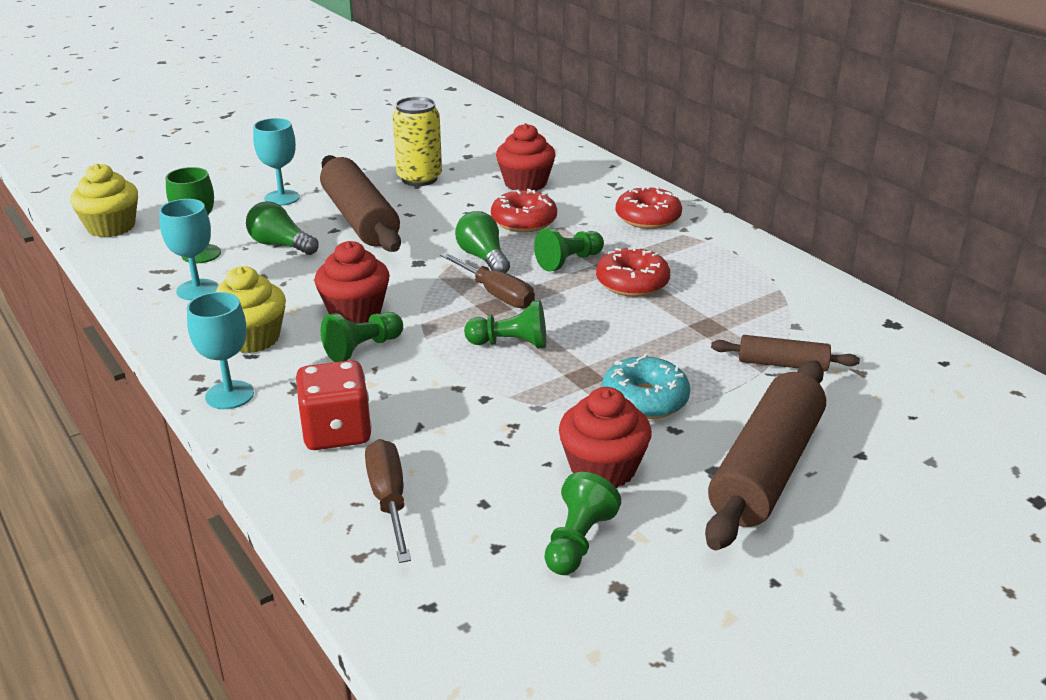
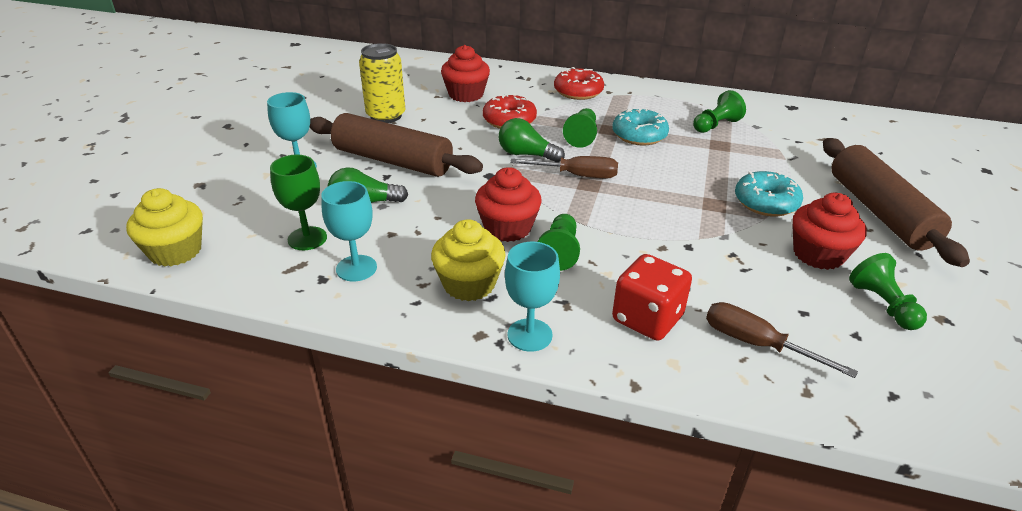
camera: 40 degrees left, 5 degrees up
(510, 343) = (641, 204): green pawn -> green pawn (716, 125)
(632, 283) = (639, 135): red donut -> turquoise donut
(782, 364) = (787, 150): brown rolling pin -> none

